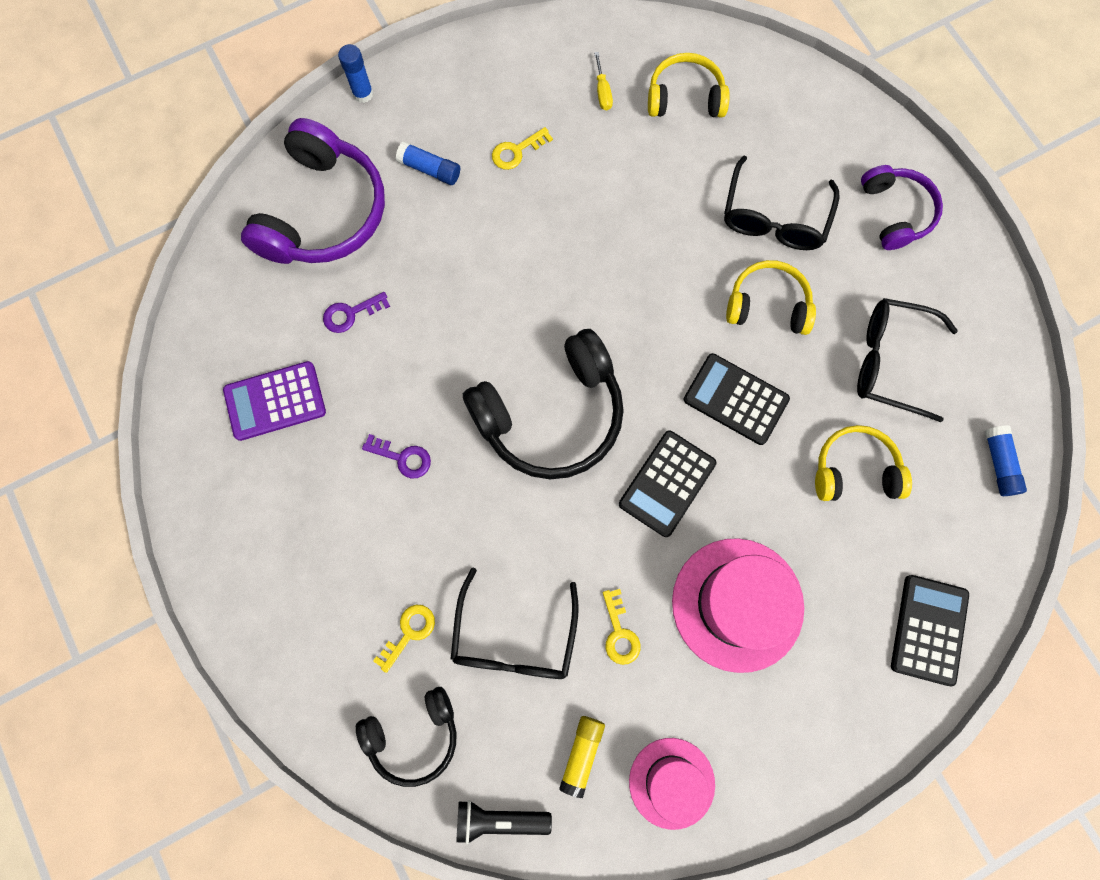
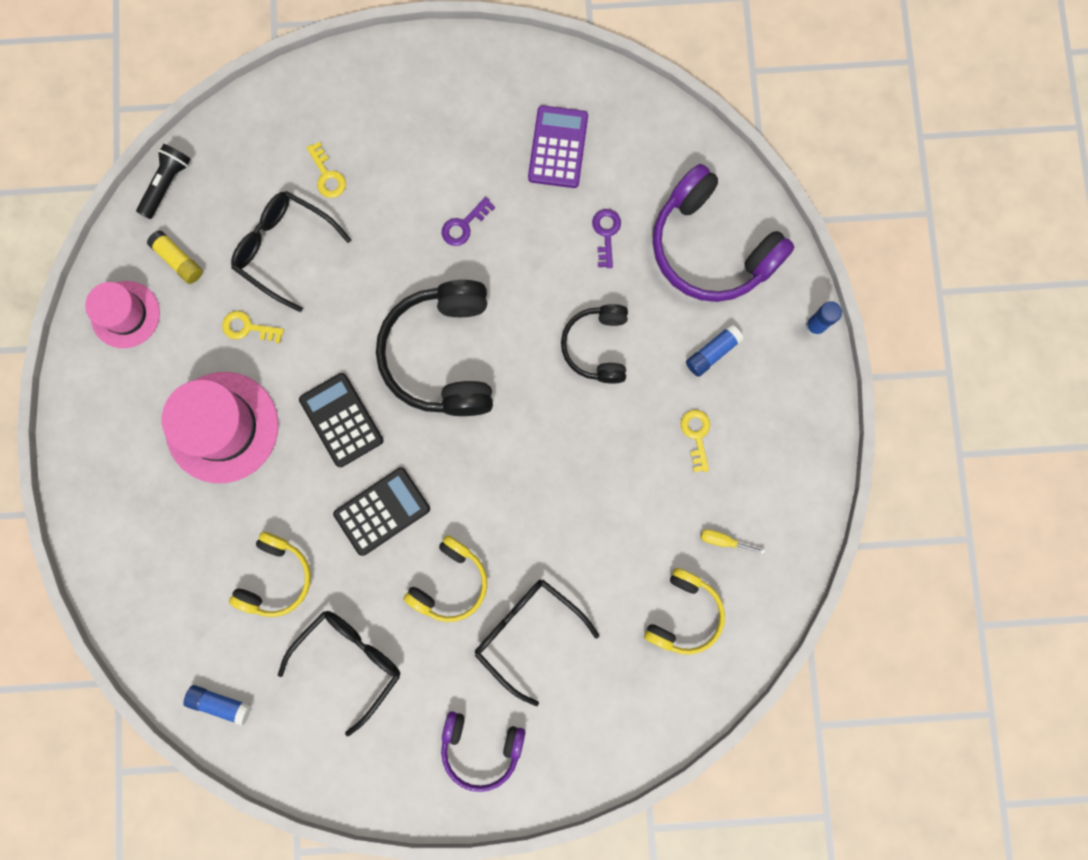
camera: 115 degrees right, 5 degrees up
(414, 735) = (253, 149): black headphones -> black headphones (597, 346)
(928, 629) = (127, 566): black calculator -> none

